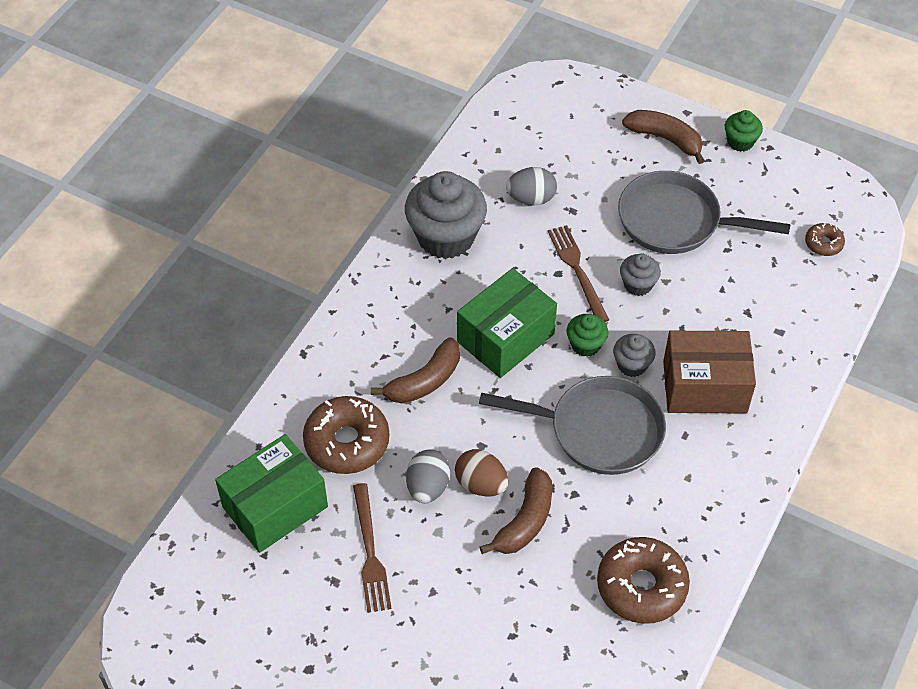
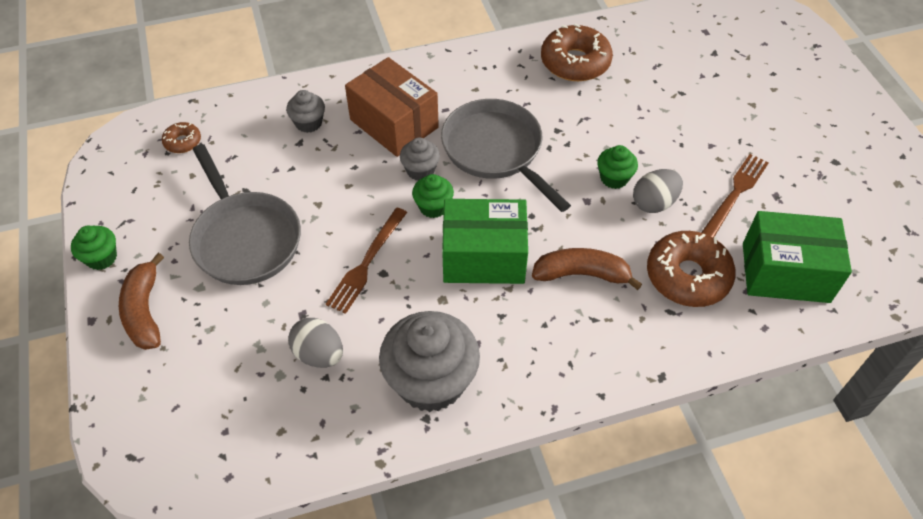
camera: 135 degrees left, 0 degrees up
(481, 484) = (614, 178): brown egg -> green cupcake
(525, 521) = (607, 138): brown banana -> none
(638, 284) = (340, 217): grey cupcake -> grey cupcake (308, 123)

